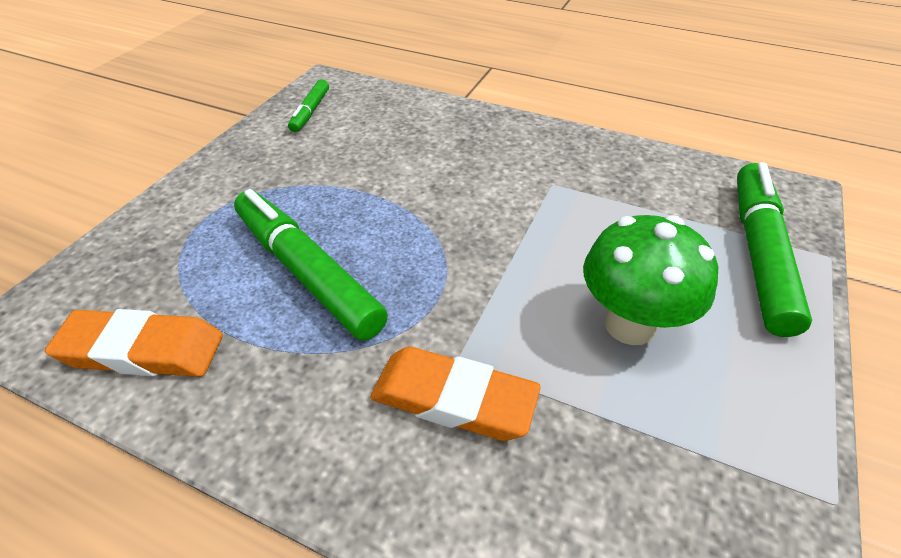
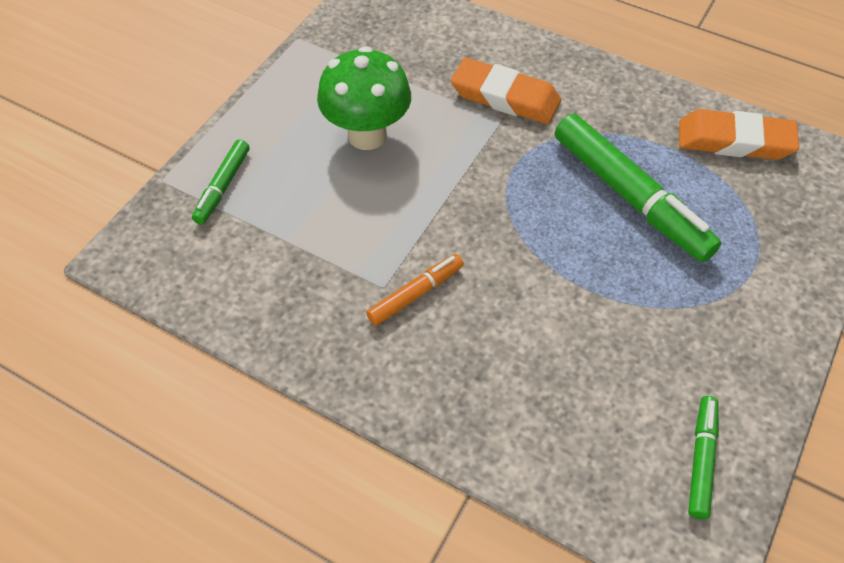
camera: 175 degrees left, 10 degrees up
(523, 180) = (415, 294): none -> orange marker
(759, 254) = (223, 186): green marker -> green marker, size x0.51

